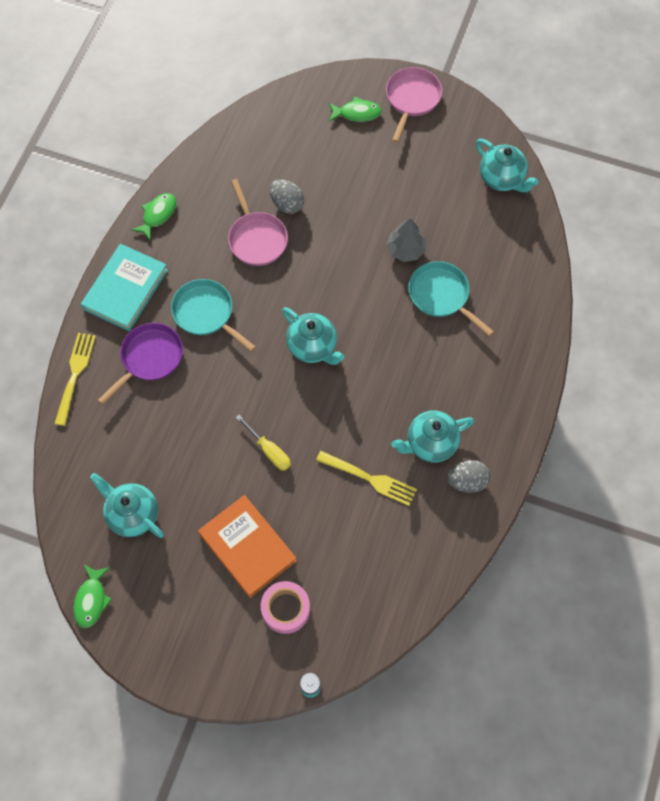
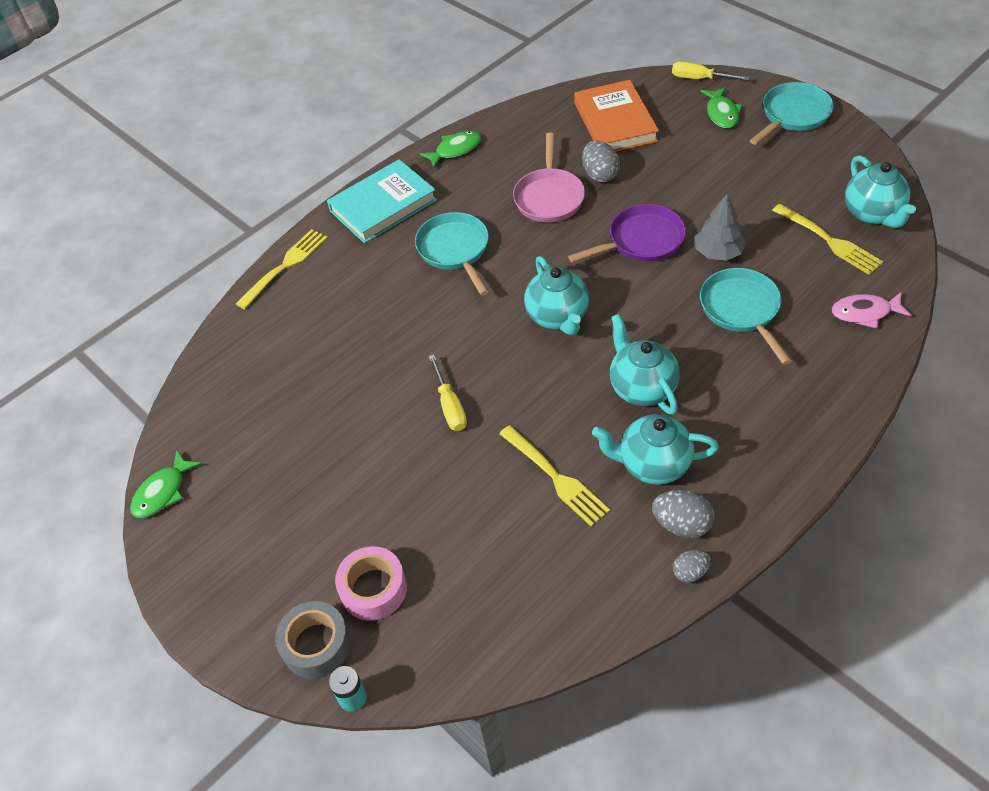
camera: 30 degrees right, 15 degrees down
(132, 514) = (260, 420): turquoise teapot -> turquoise teapot (641, 388)
(149, 358) = (370, 274): purple pan -> purple pan (641, 241)
(247, 547) = (367, 501): orange book -> orange book (615, 122)
(267, 663) = (316, 645): none -> grey tape
(325, 81) = (699, 79): none -> yellow screwdriver
(357, 113) = (722, 113): green fish -> green fish turned 60 degrees clockwise
(412, 99) = (793, 115): pink pan -> turquoise pan
(479, 213) = (828, 240): none -> yellow fork
(485, 513) = (690, 572): none -> grey egg
(525, 269) = (865, 313): none -> pink fish

